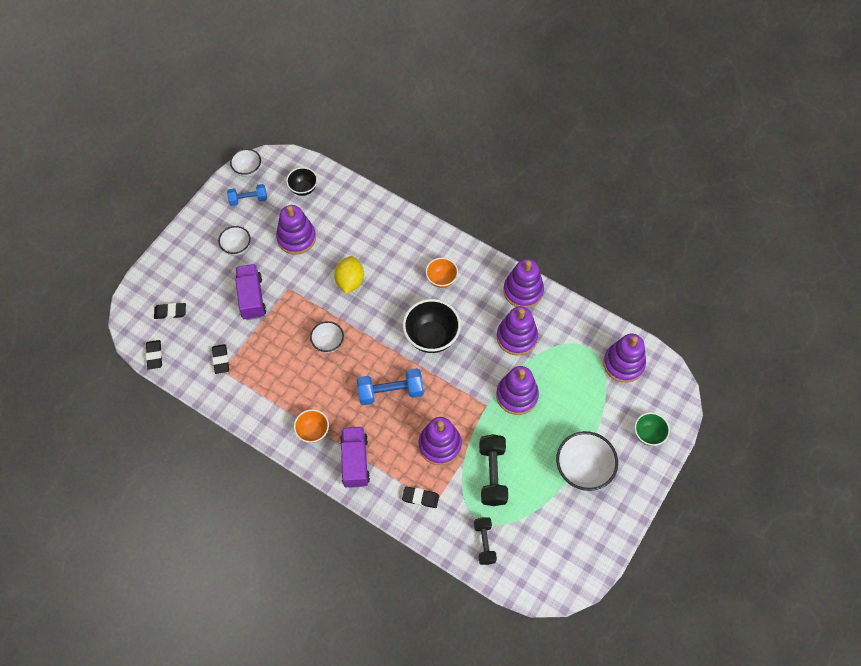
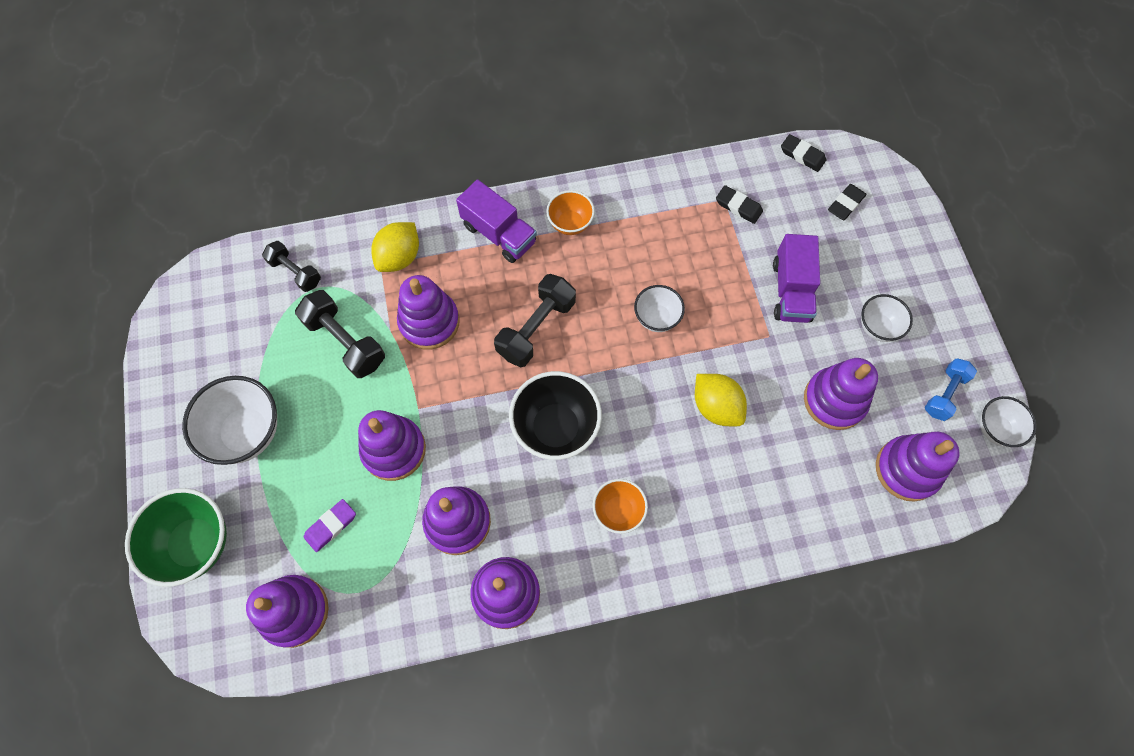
camera: 135 degrees right, 5 degrees up
(252, 298) = (791, 290): purple truck -> purple truck turned 60 degrees clockwise
(303, 189) = (907, 469): black bowl -> purple stacking toy
(390, 392) = (536, 328): blue dumbbell -> black dumbbell
(420, 498) = (399, 257): black eraser -> yellow lemon
(577, 386) = (331, 526): none -> purple eraser
(648, 434) = (196, 544): green bowl -> green bowl, size x1.71

